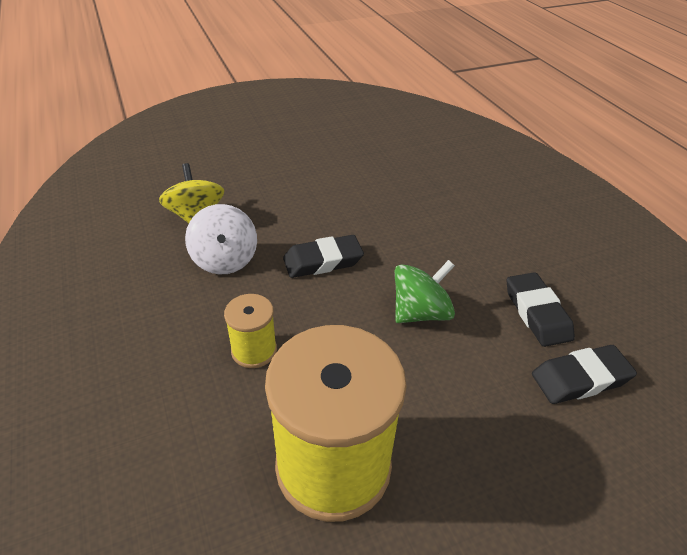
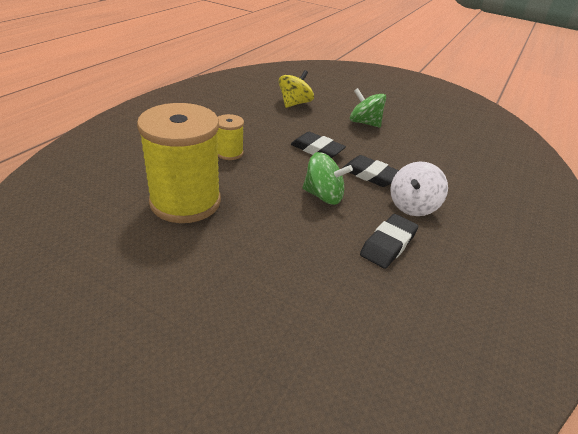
camera: 50 degrees right, 5 degrees down
(225, 260) = (277, 122): white spinning top -> white spinning top (412, 206)
(303, 188) = (364, 123): none -> green spinning top
(580, 378) = (352, 281): black eraser -> black eraser (370, 175)

